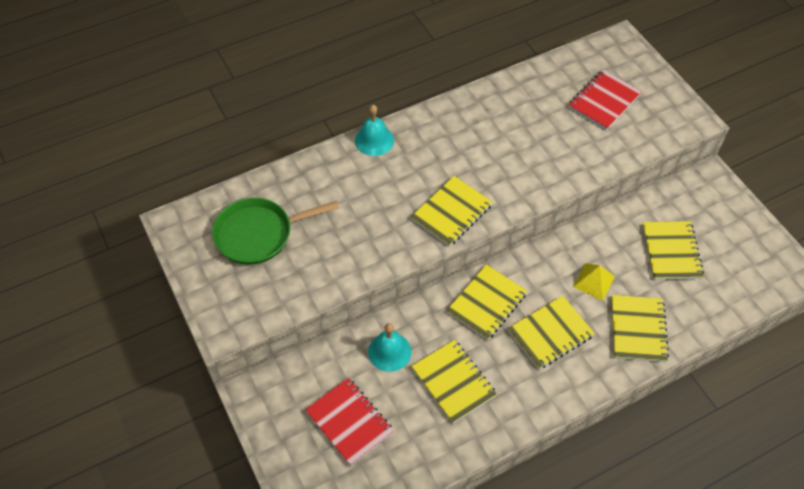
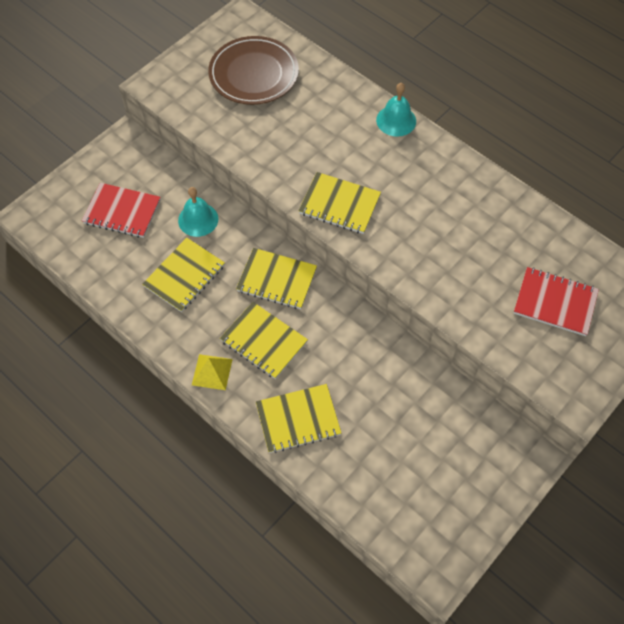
camera: 70 degrees right, 5 degrees up
(258, 234) = (254, 74): green pan -> brown plate
(349, 422) = (122, 212): red notebook -> red notebook turned 75 degrees clockwise
(593, 281) = (339, 366): yellow pyramid -> yellow pyramid (212, 372)
(671, 251) = (409, 433): yellow notebook -> none

